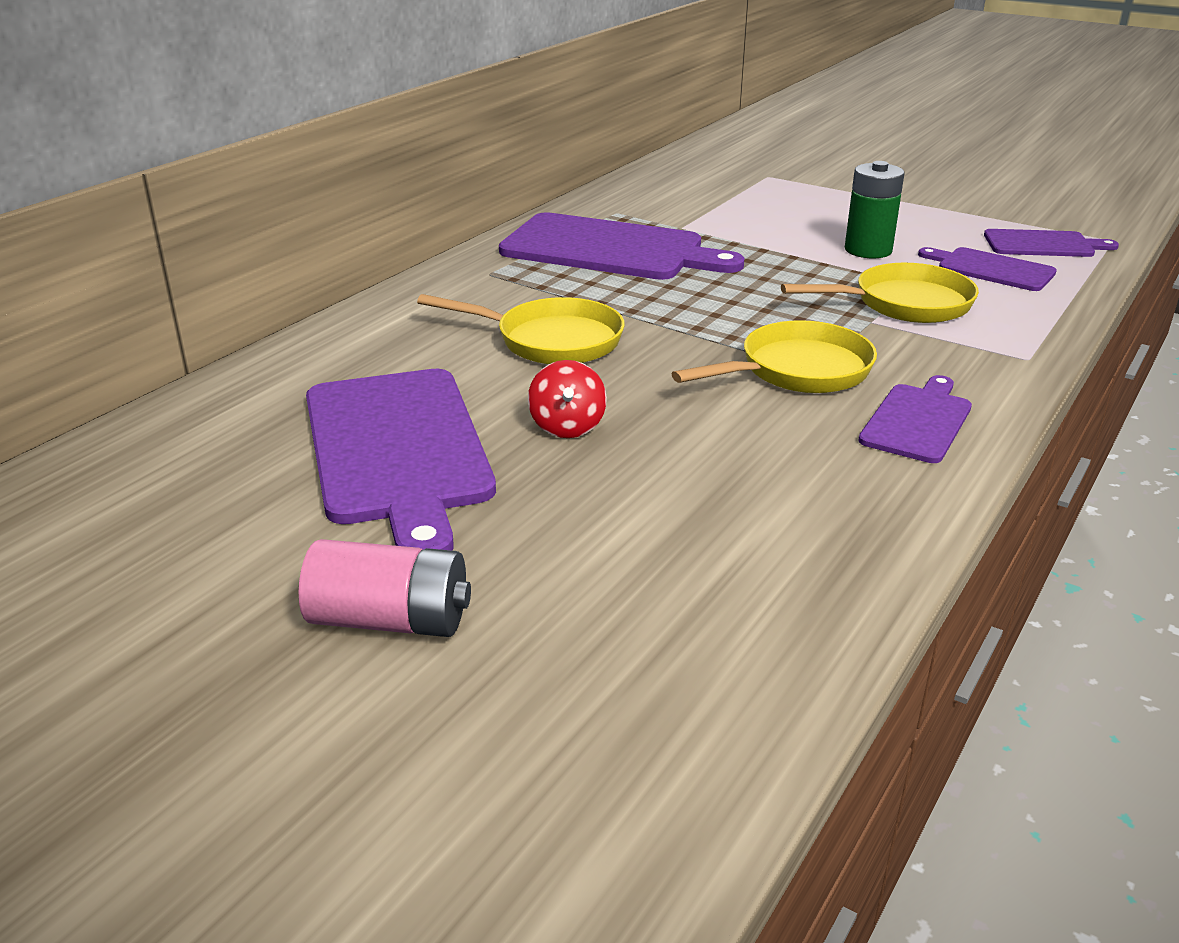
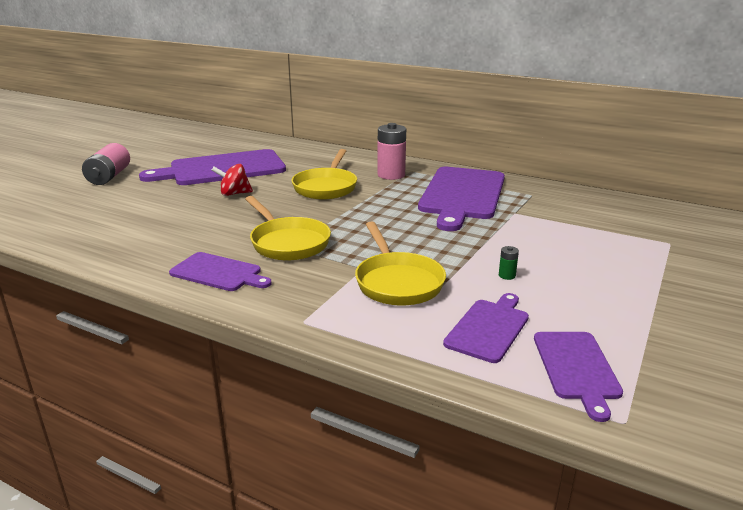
camera: 85 degrees right, 5 degrees down
(503, 289) = (391, 175): none -> pink battery
(868, 250) = (507, 275): green battery -> green battery, size x0.43

